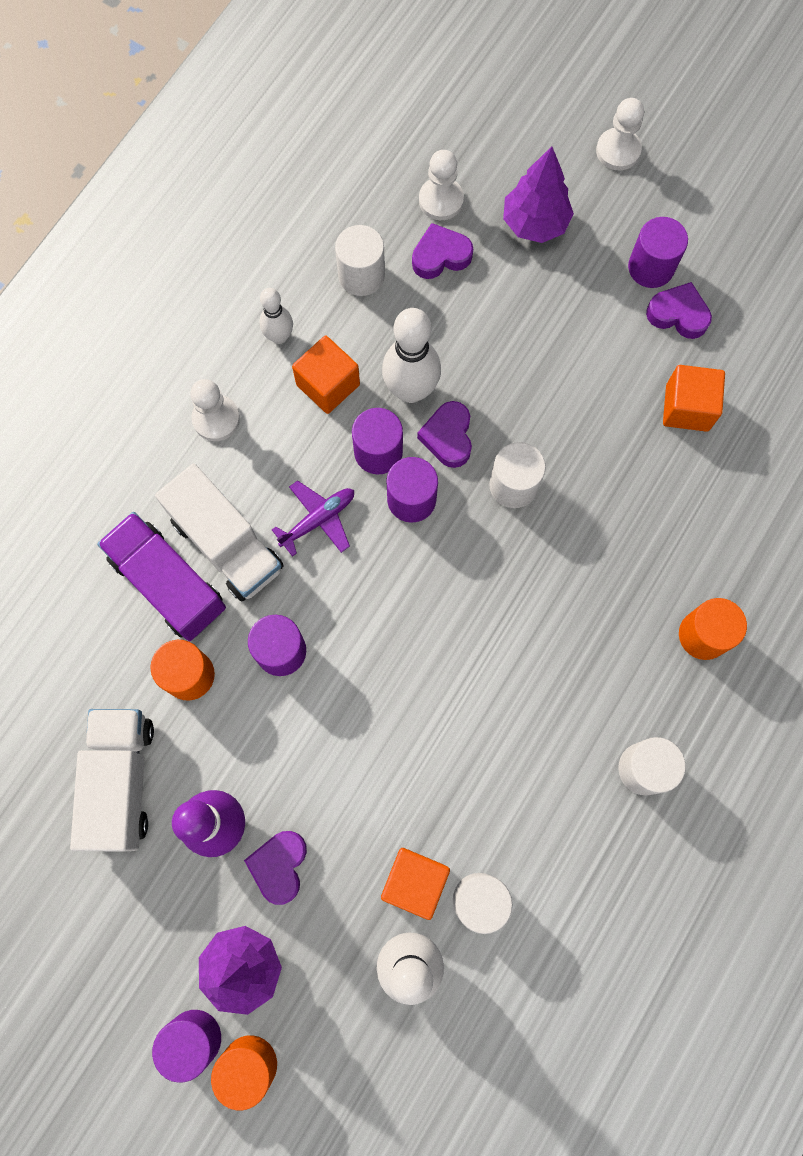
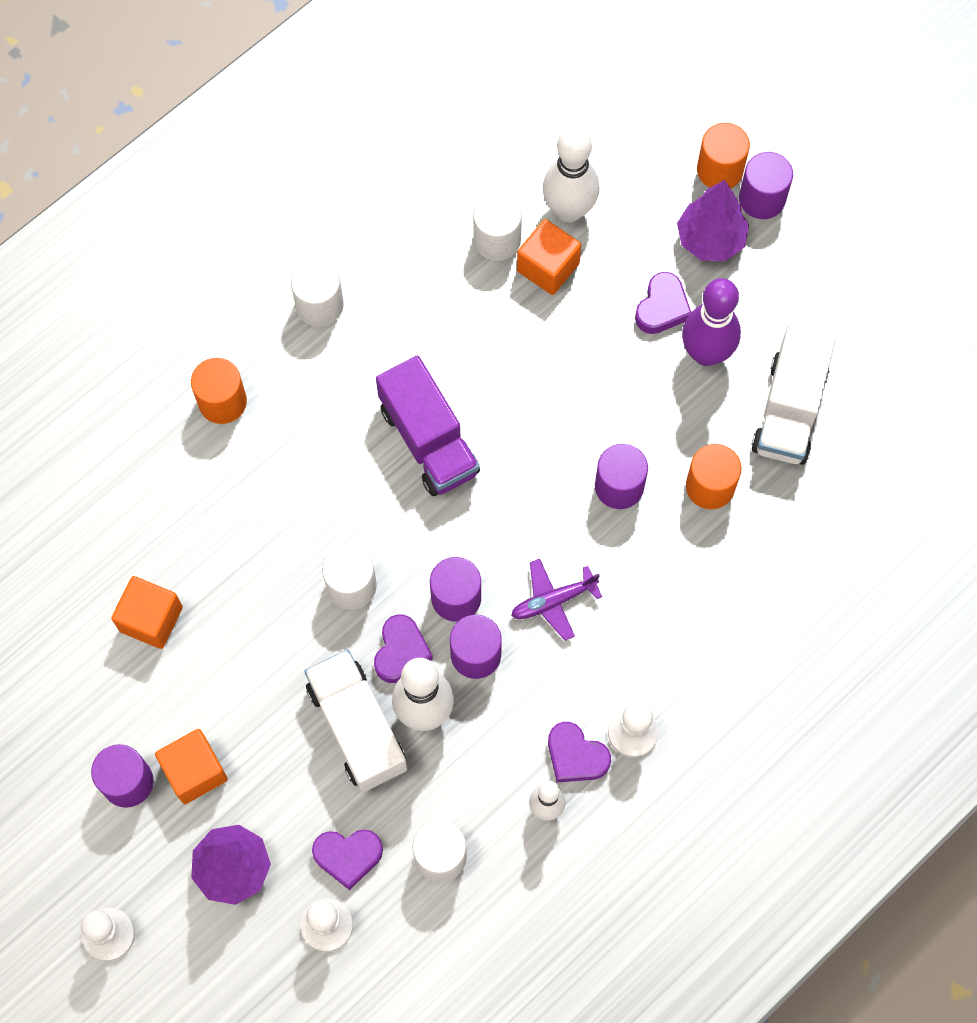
camera: 165 degrees left, 5 degrees down
(169, 584) = (713, 576): purple truck -> purple truck (429, 440)
(227, 544) = (649, 600): white truck -> white truck (357, 728)
(328, 385) = (508, 739): orange cube -> orange cube (195, 771)
(678, 314) = (120, 721): purple heart -> purple heart (576, 756)

